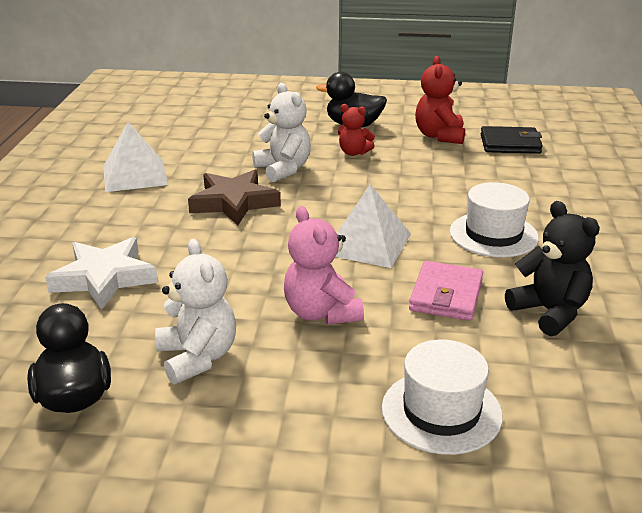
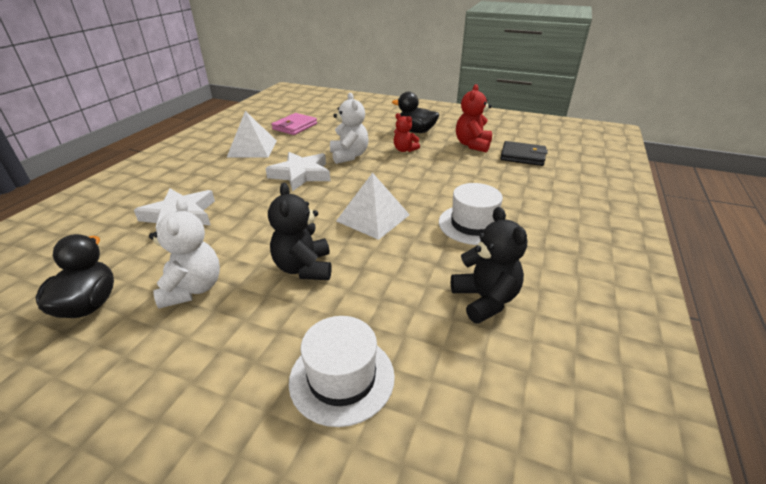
camera: 15 degrees right, 5 degrees up
(234, 202) = (301, 174): brown star -> white star
(321, 313) = (304, 268): pink teddy bear -> black teddy bear
(446, 295) = (407, 269): pink wallet -> pink wallet (295, 126)

